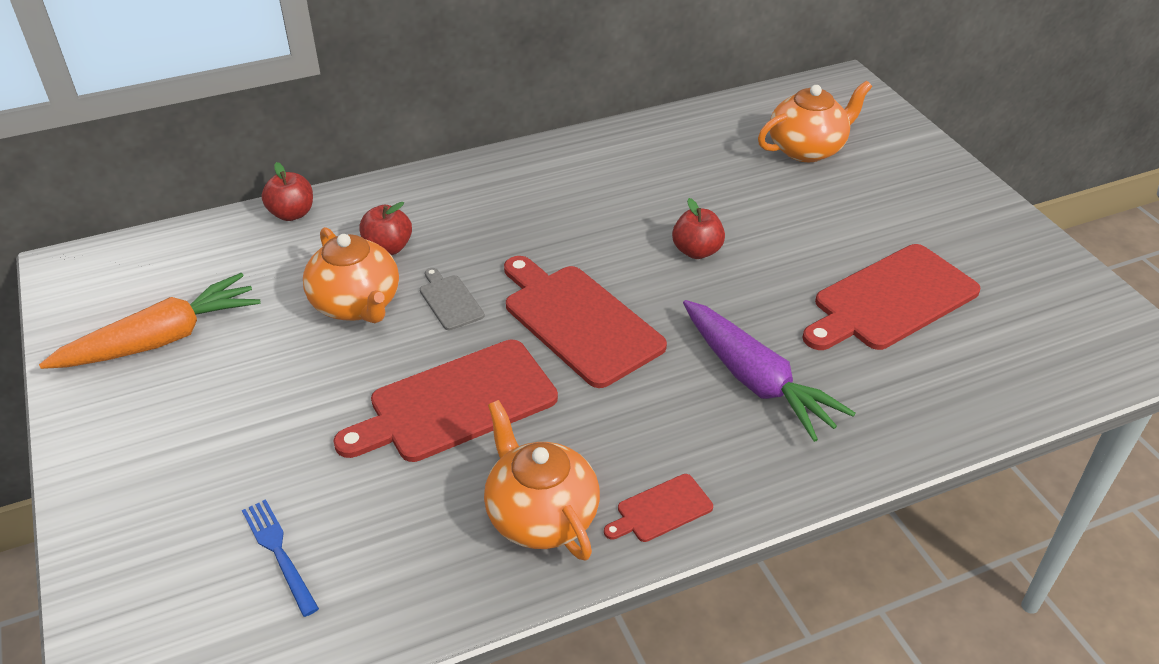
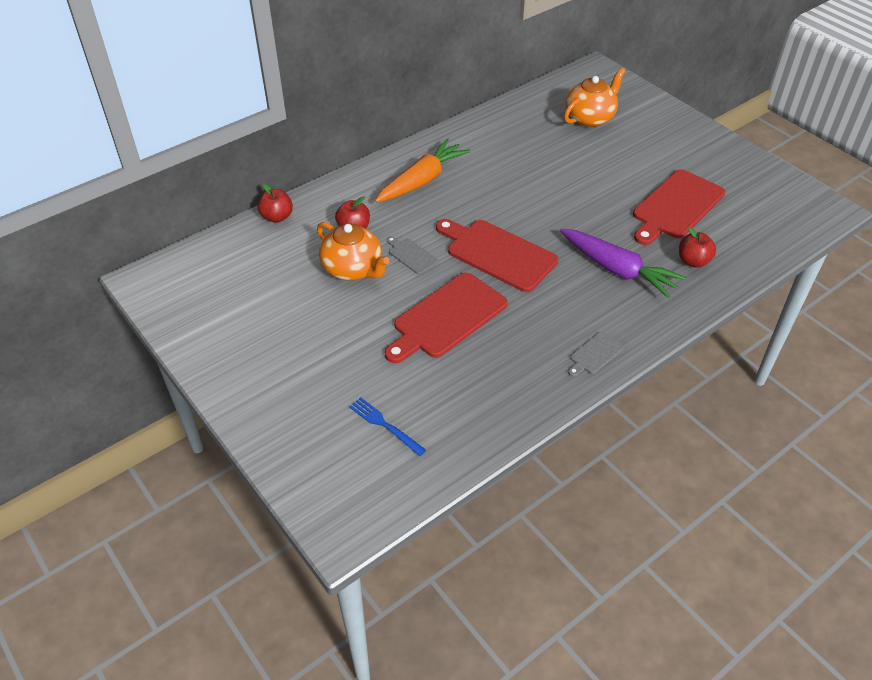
camera: 15 degrees left, 5 degrees up
(161, 339) = (236, 315): orange carrot -> orange carrot (422, 180)
(541, 516) = (528, 372): orange teapot -> none
(661, 510) = (595, 354): red cutting board -> grey cutting board
(696, 251) = (550, 196): red apple -> red apple (693, 261)

